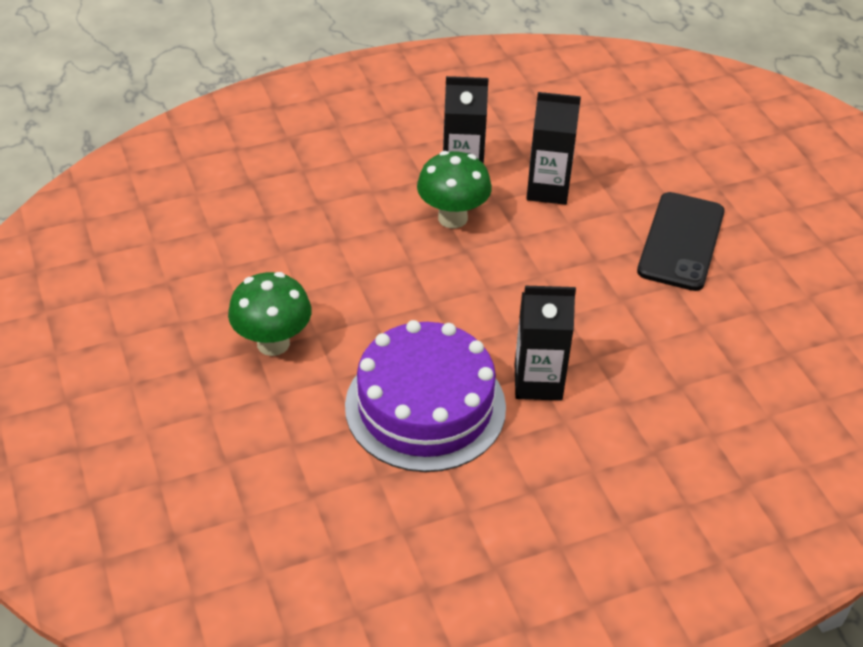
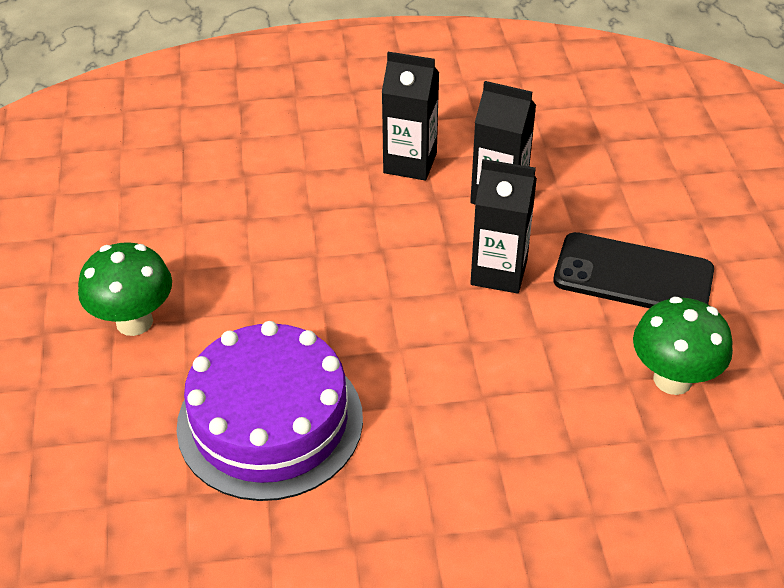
camera: 15 degrees right, 0 degrees up
(452, 218) = (381, 212): green mushroom -> green mushroom (672, 379)
(538, 382) = (408, 415): black carton -> black carton (499, 272)
(681, 241) = (633, 275): black phone -> black phone turned 75 degrees clockwise

